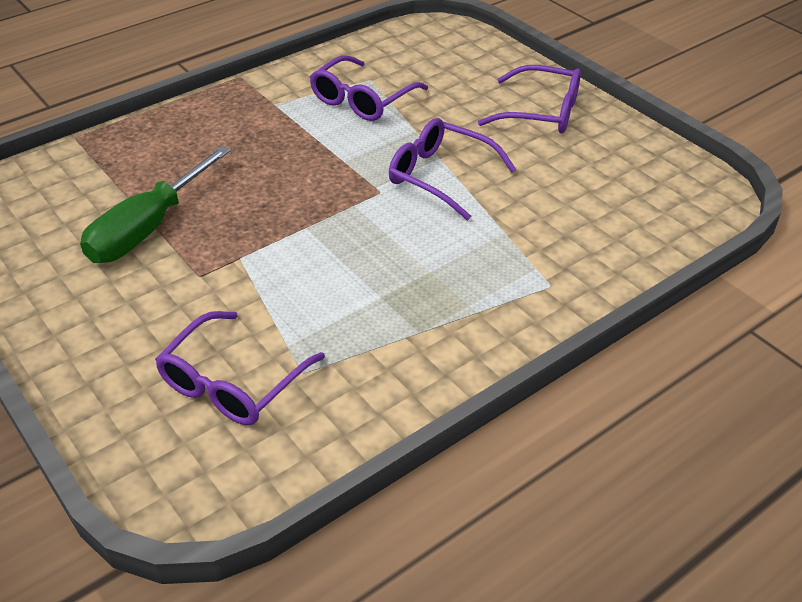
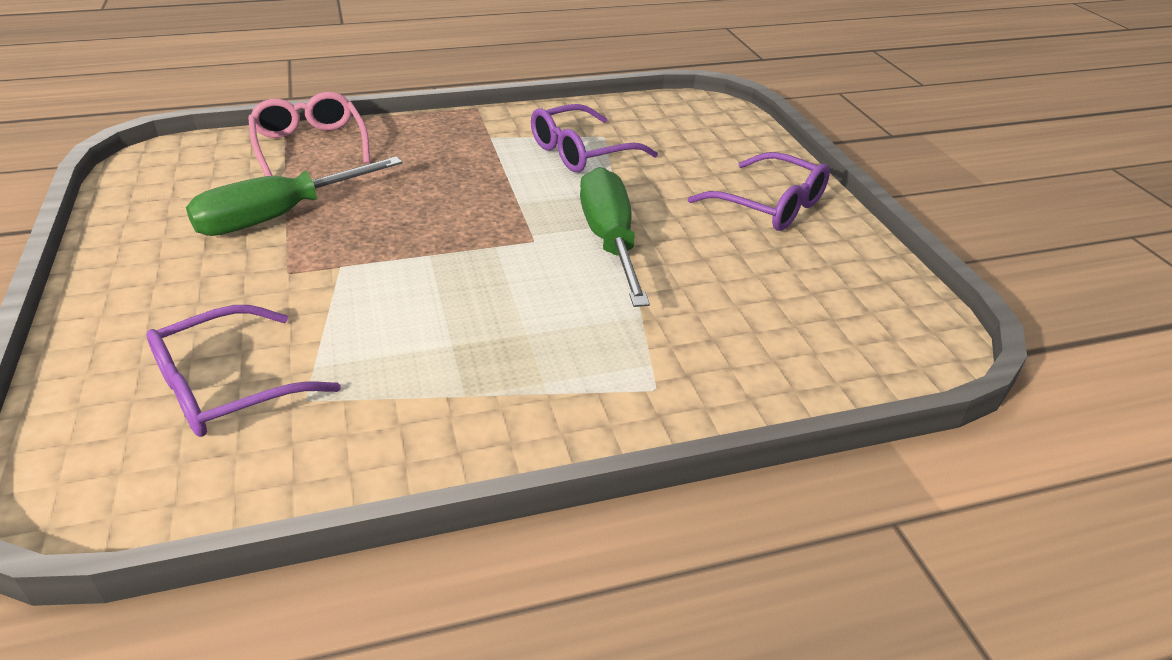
camera: 20 degrees right, 5 degrees down
(117, 153) = (310, 145): none -> pink glasses
(441, 176) = (610, 241): purple glasses -> green screwdriver

